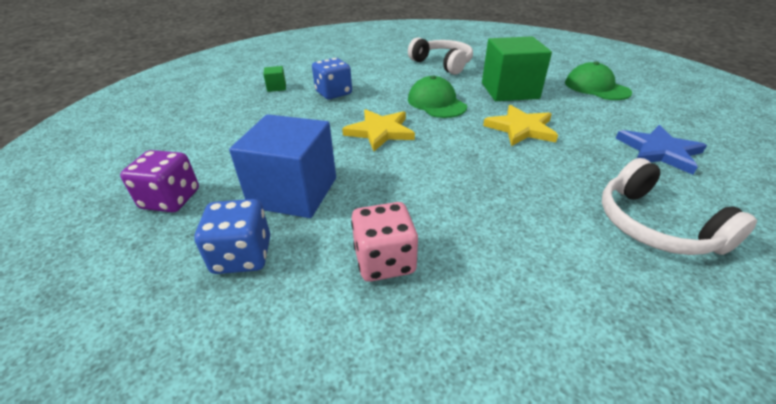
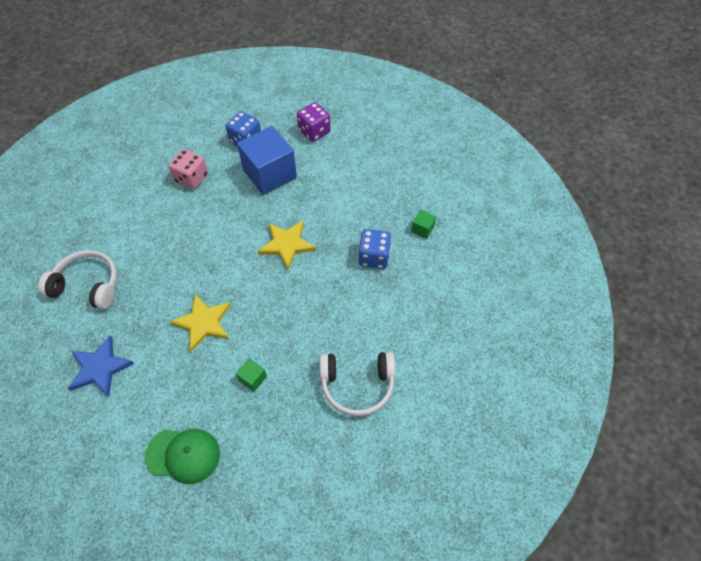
camera: 130 degrees right, 20 degrees up
(436, 103) = (289, 308): green cap -> none
(509, 91) = (252, 378): green cube -> green cube, size x0.41

